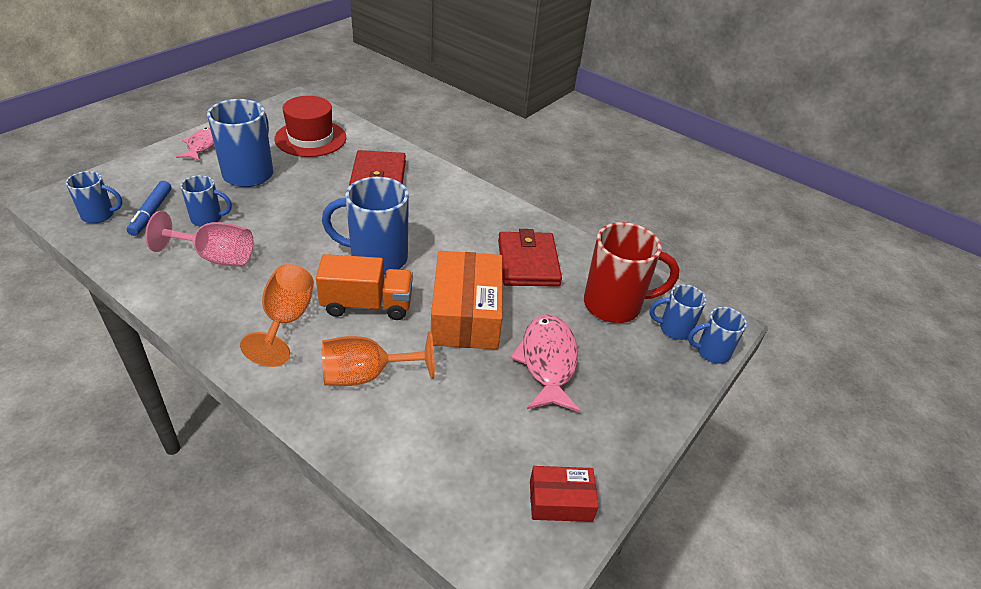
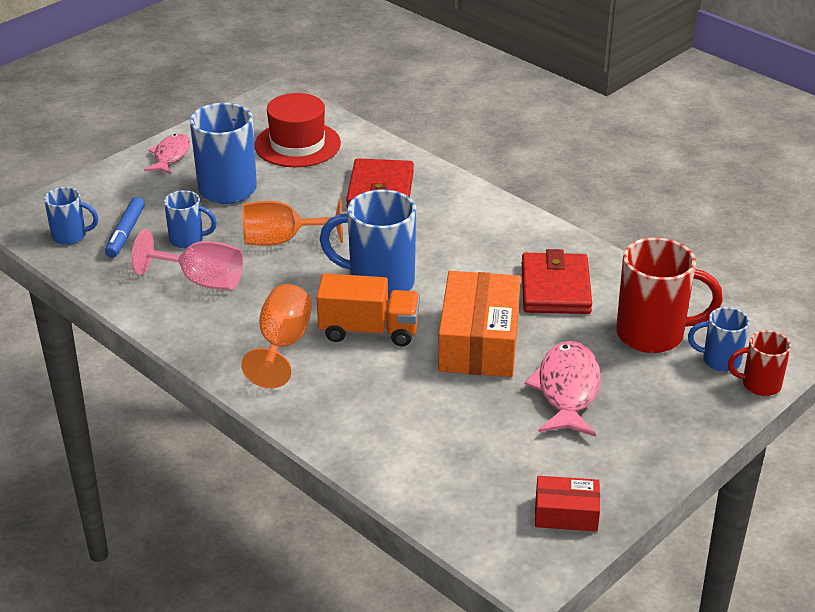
camera: 10 degrees right, 5 degrees down
(366, 375) = (369, 398): orange goblet -> orange goblet (282, 241)
(711, 352) = (759, 385): blue mug -> red mug

